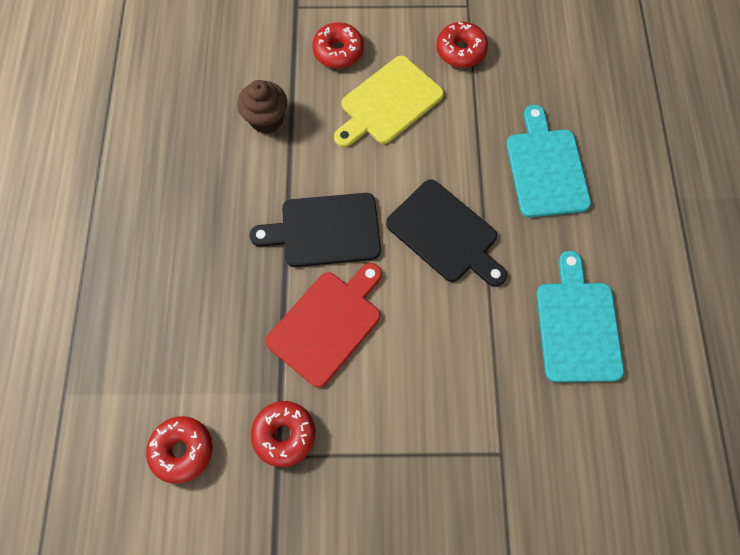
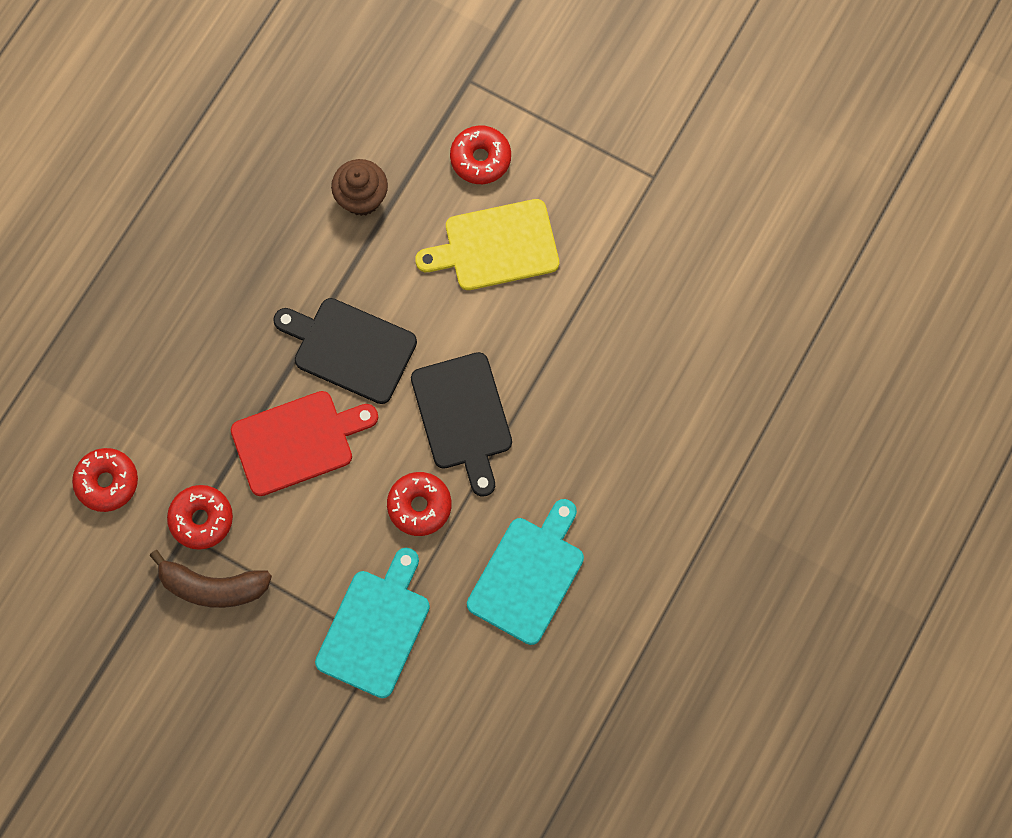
camera: 30 degrees right, 5 degrees up
(329, 488) = (213, 586): none -> brown banana
(460, 51) = (610, 227): red donut -> red donut (419, 506)
(545, 168) = (608, 405): turquoise cutting board -> turquoise cutting board (375, 628)

